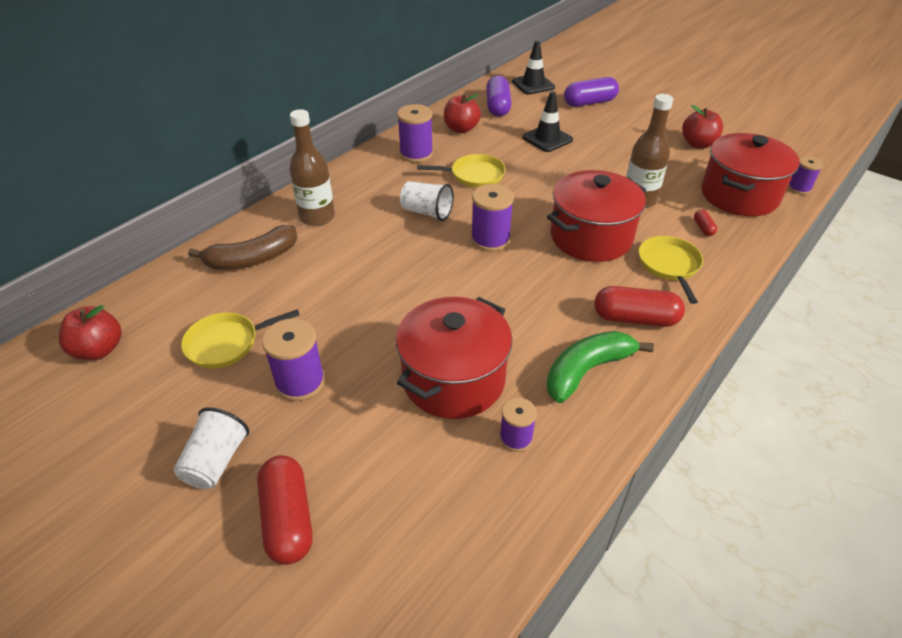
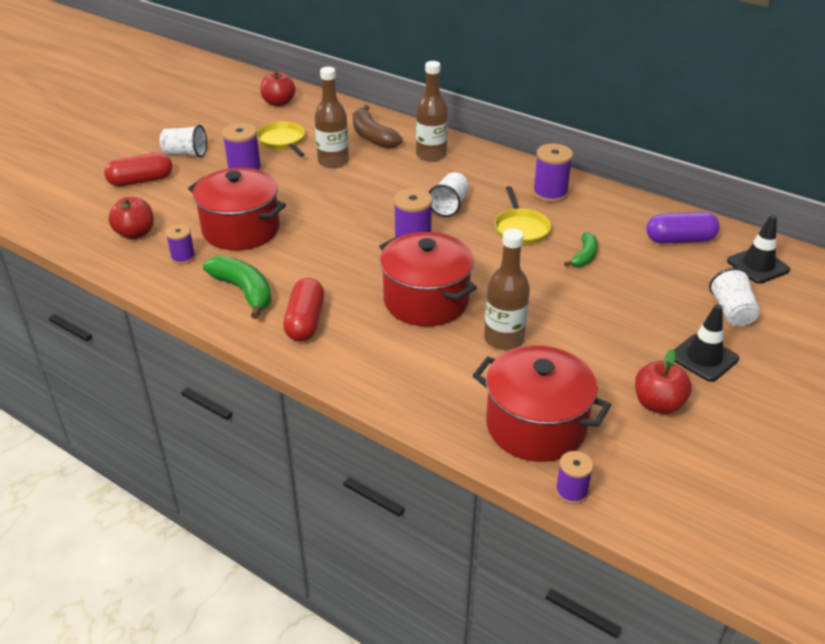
camera: 85 degrees right, 5 degrees down
(304, 294) = (333, 161): none -> brown bottle
(461, 129) = (613, 217): red apple -> red apple (135, 233)
(520, 149) = (584, 256): none -> green banana
(547, 139) = (617, 275): black traffic cone -> black traffic cone (703, 358)
(589, 102) = (732, 312): purple capsule -> white cup
(669, 265) = (385, 350): yellow pan -> none
(703, 228) = (456, 384): red capsule -> none

